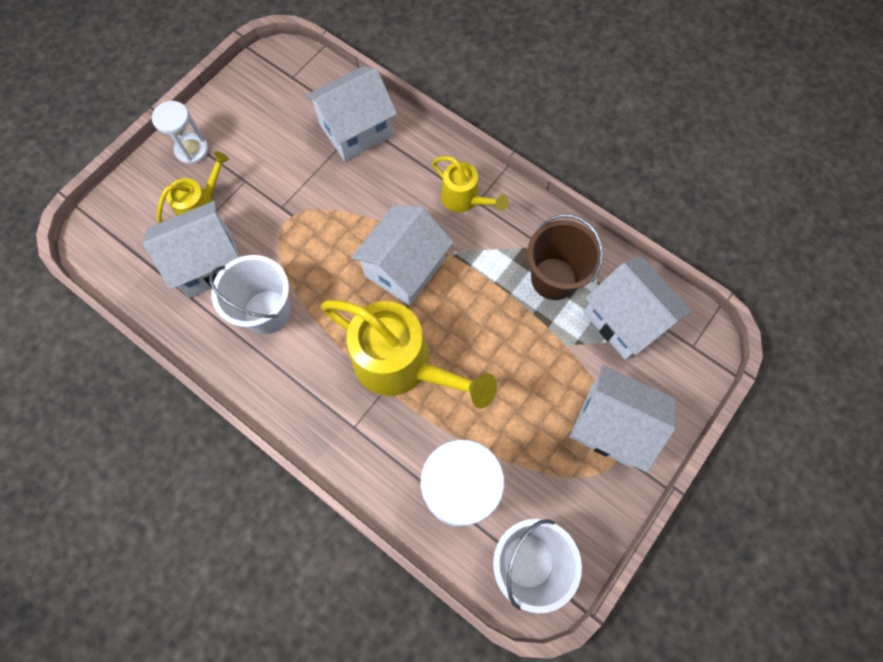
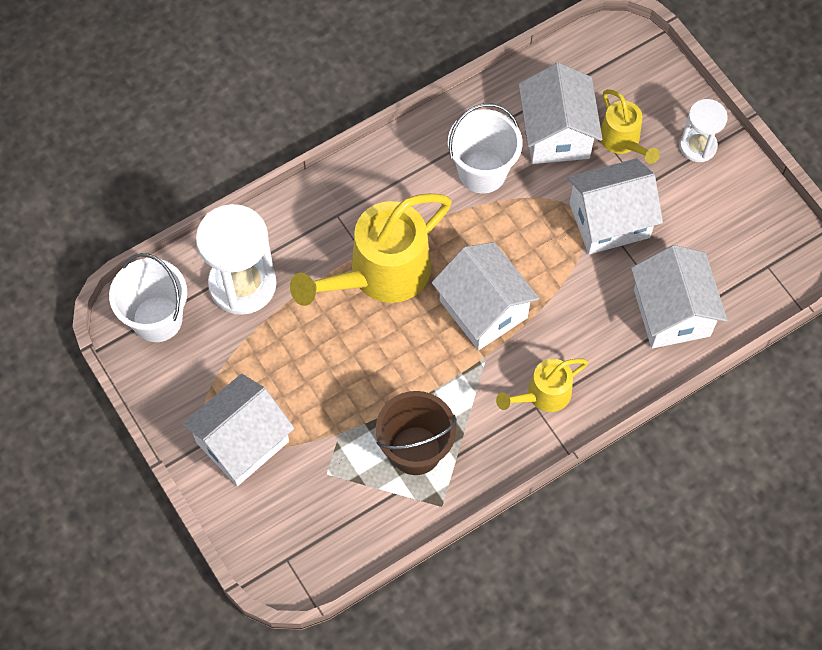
camera: 110 degrees right, 5 degrees down
(625, 319) = (342, 503): white house -> white house (609, 220)

